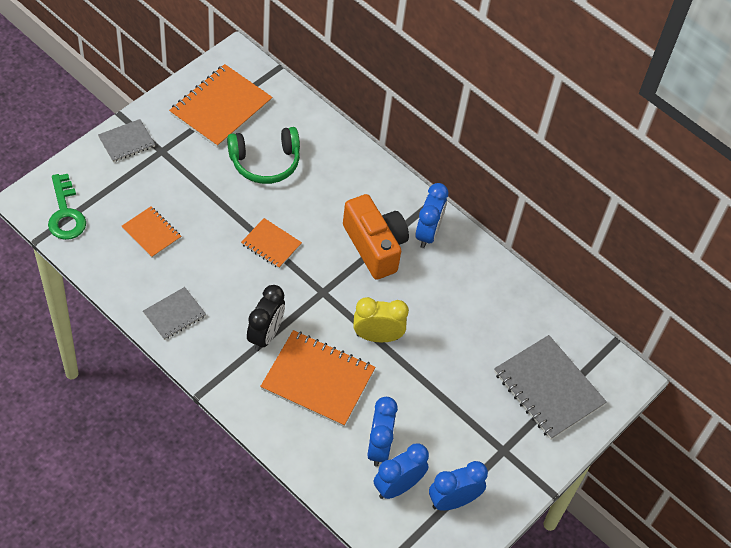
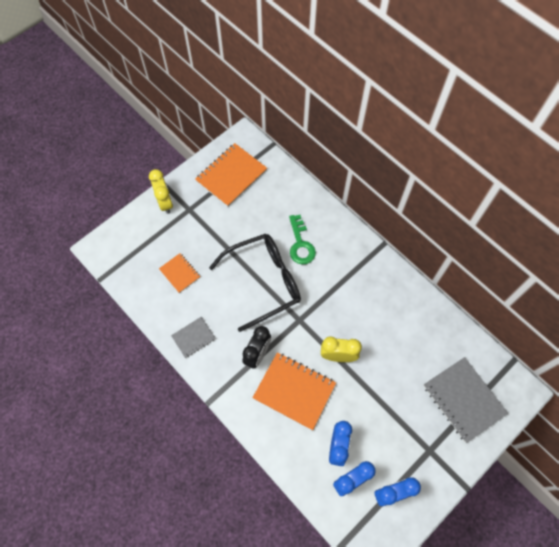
camera: 10 degrees right, 10 degrees up
(65, 213) = (121, 258): green key -> green key (300, 244)
(126, 142) = (165, 203): grey notebook -> yellow clock
(265, 162) = (261, 217): green headphones -> none
(271, 244) = (263, 282): orange notebook -> black glasses
(375, 246) = (337, 283): orange camera -> none
(428, 233) = (376, 273): blue clock -> none

